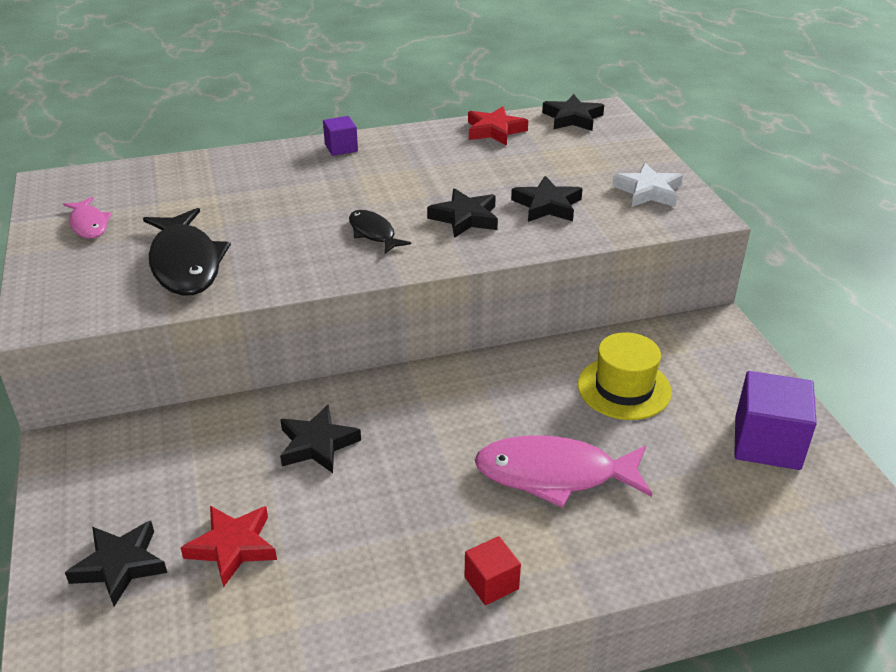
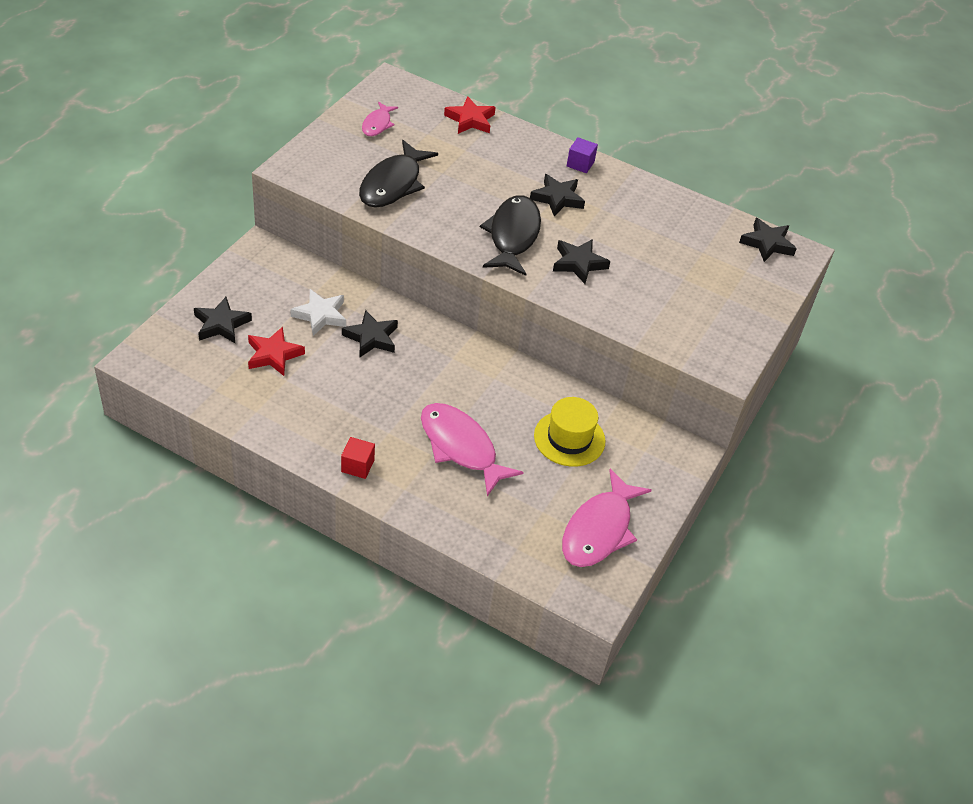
camera: 40 degrees right, 10 degrees up
(373, 233) = (513, 235): black fish -> black fish, size x1.84
(494, 130) = (697, 217): red star -> red star (470, 120)
(547, 205) = (641, 291): black star -> black star (557, 198)
(648, 191) = (722, 329): white star -> white star (320, 315)
(767, 443) = (599, 530): purple cube -> pink fish

